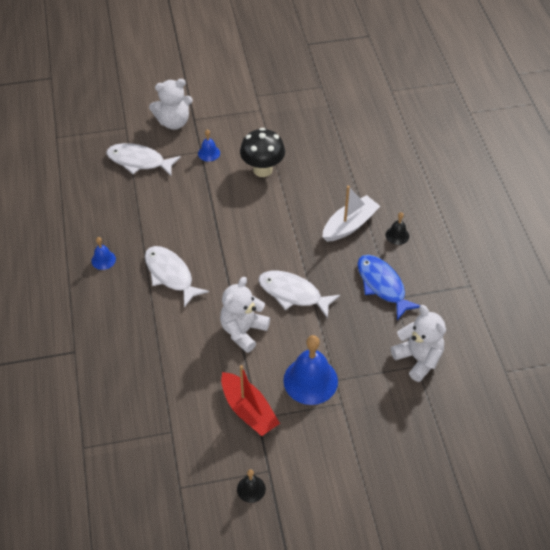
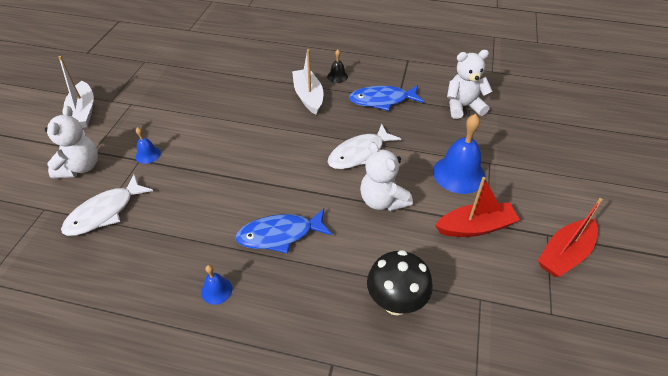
camera: 65 degrees left, 5 degrees down
(171, 275) = (280, 235): white fish -> blue fish
(232, 88) = (83, 112): none -> white boat
(251, 489) = (564, 254): black bell -> red boat
(262, 170) = (203, 126): black mushroom -> black mushroom (396, 303)

